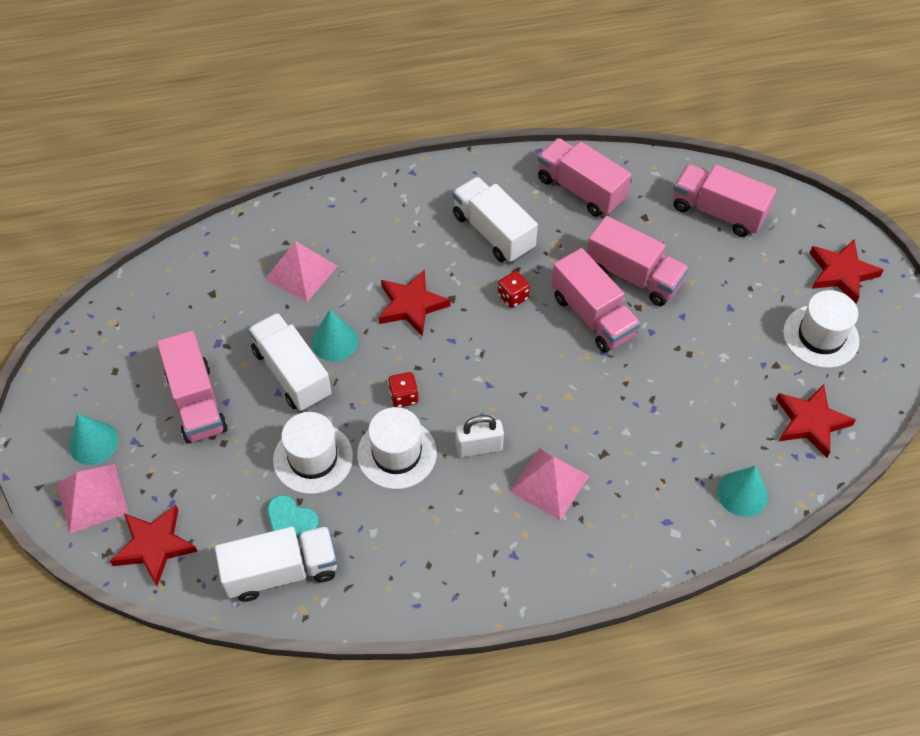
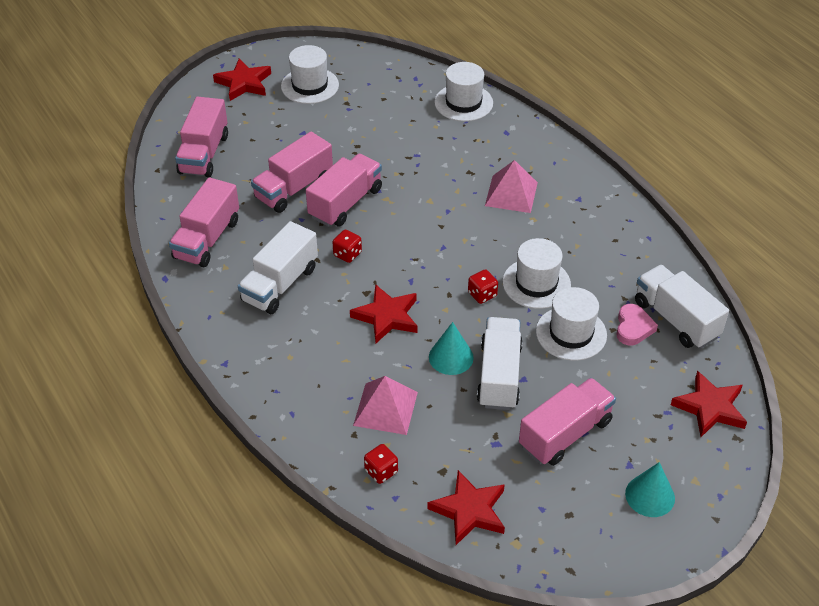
camera: 110 degrees left, 10 degrees down
(92, 498) = (699, 471): pink pyramid -> none
(237, 250) = (381, 471): none -> red dice
(291, 522) = (633, 328): turquoise heart -> pink heart
(292, 373) = (499, 375): white truck -> white truck turned 150 degrees clockwise
(479, 447) = (503, 238): white padlock -> none
(633, 276) = (293, 188): pink truck -> pink truck turned 150 degrees counterclockwise
(742, 493) = (463, 103): turquoise cone -> white hat
(810, 422) = (388, 81): red star -> red star (469, 510)

